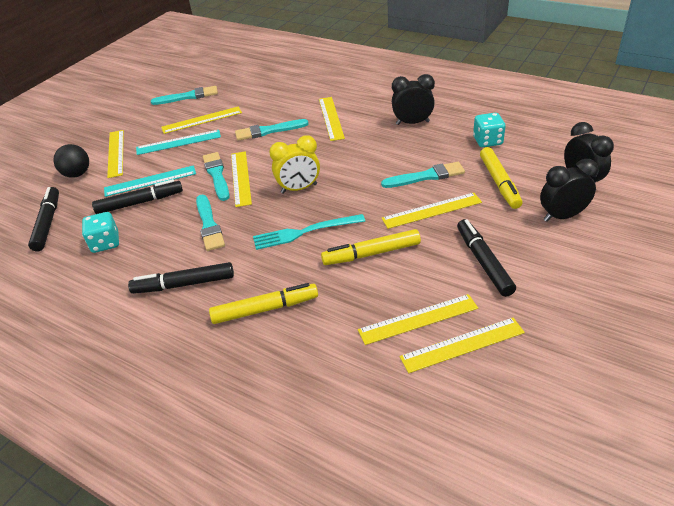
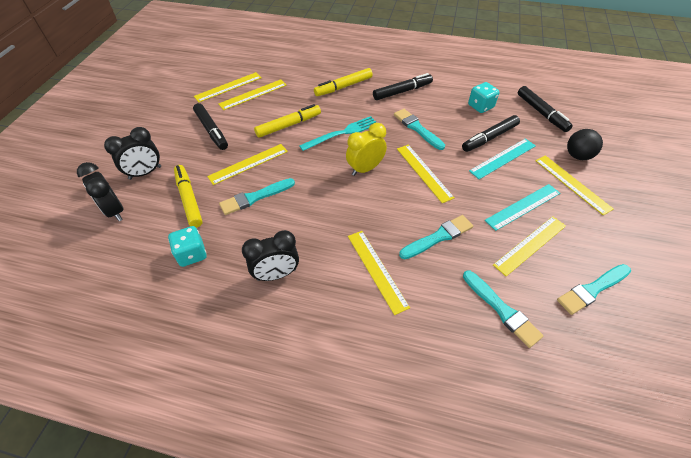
camera: 160 degrees right, 10 degrees up
(217, 175) = (448, 172): turquoise brush -> turquoise brush (502, 310)

